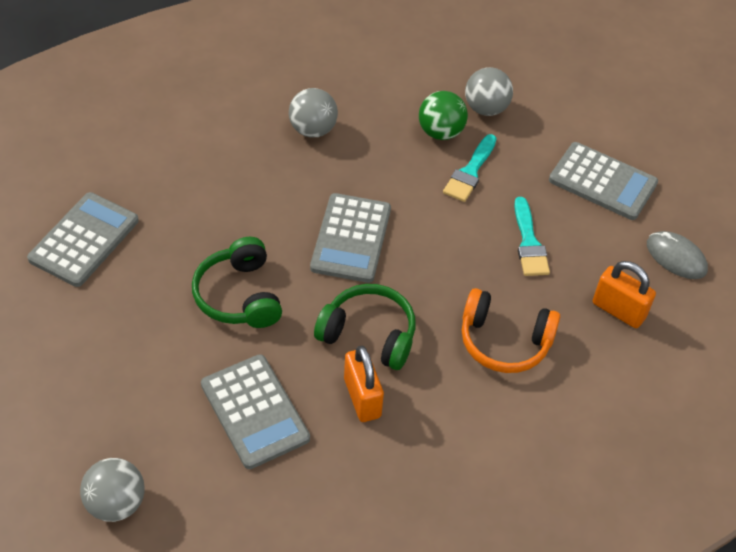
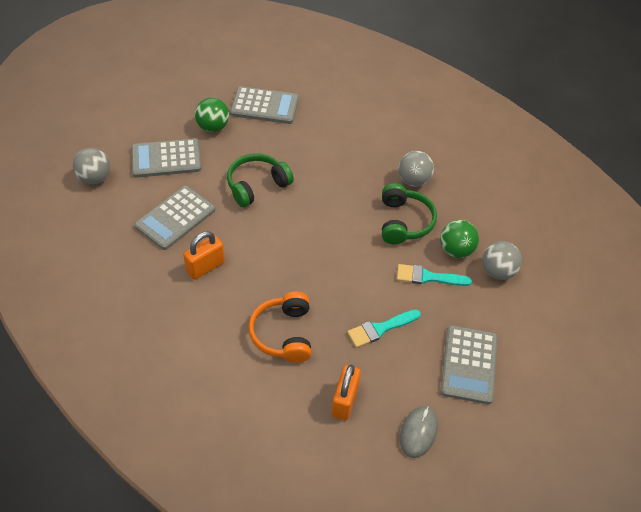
camera: 70 degrees right, 0 degrees up
(91, 315) = (213, 127): none -> green ball
(351, 238) = (330, 227): grey calculator -> grey calculator (166, 159)
(369, 334) = (256, 257): green headphones -> green headphones (404, 222)

